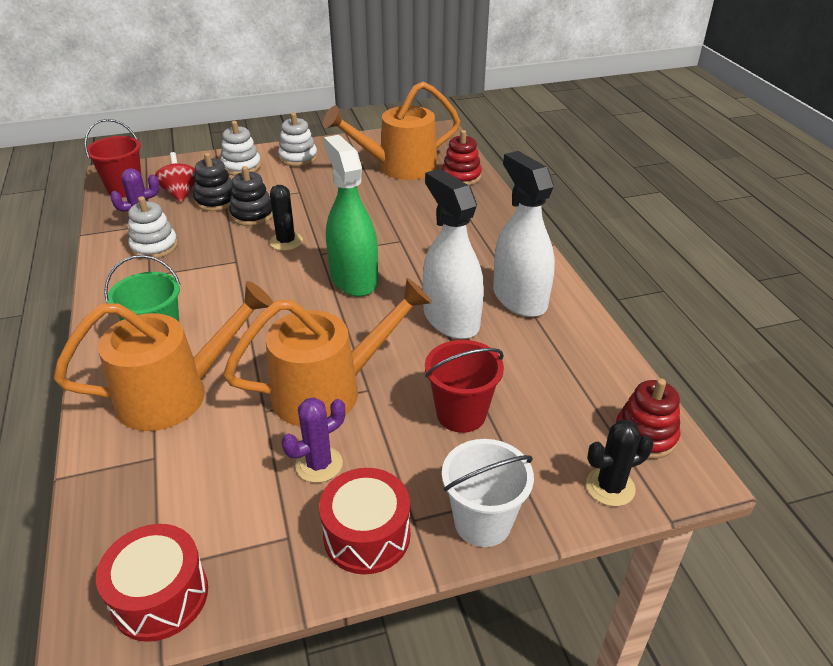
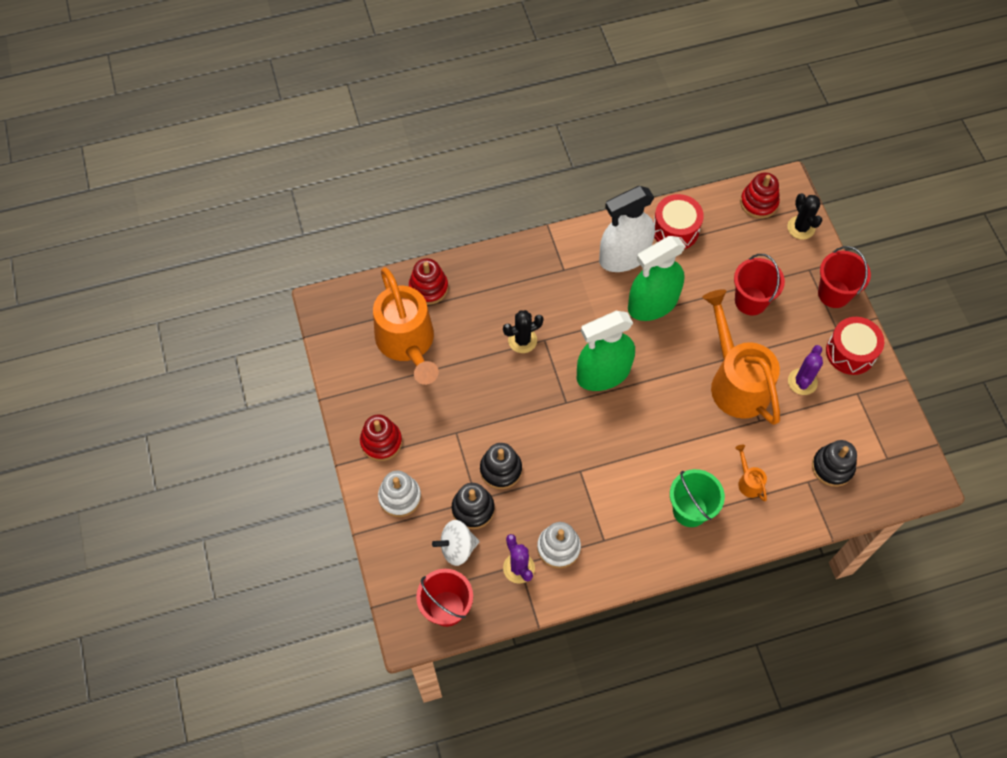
camera: 90 degrees left, 25 degrees up
(160, 596) = (903, 453): red drum -> red drum (675, 229)
(167, 489) = (832, 467): none -> black stacking toy
(177, 394) = (748, 481): orange watering can -> orange watering can, size x0.40
(180, 193) = (457, 548): red spinning top -> white spinning top
(286, 242) = (548, 433): black cactus -> black cactus (522, 340)
(298, 157) = (381, 442): white stacking toy -> red stacking toy
(319, 464) = (802, 382): purple cactus -> purple cactus turned 60 degrees clockwise
(451, 319) = (652, 304): white spray bottle -> green spray bottle
(482, 522) = (834, 293): white bucket -> red bucket

